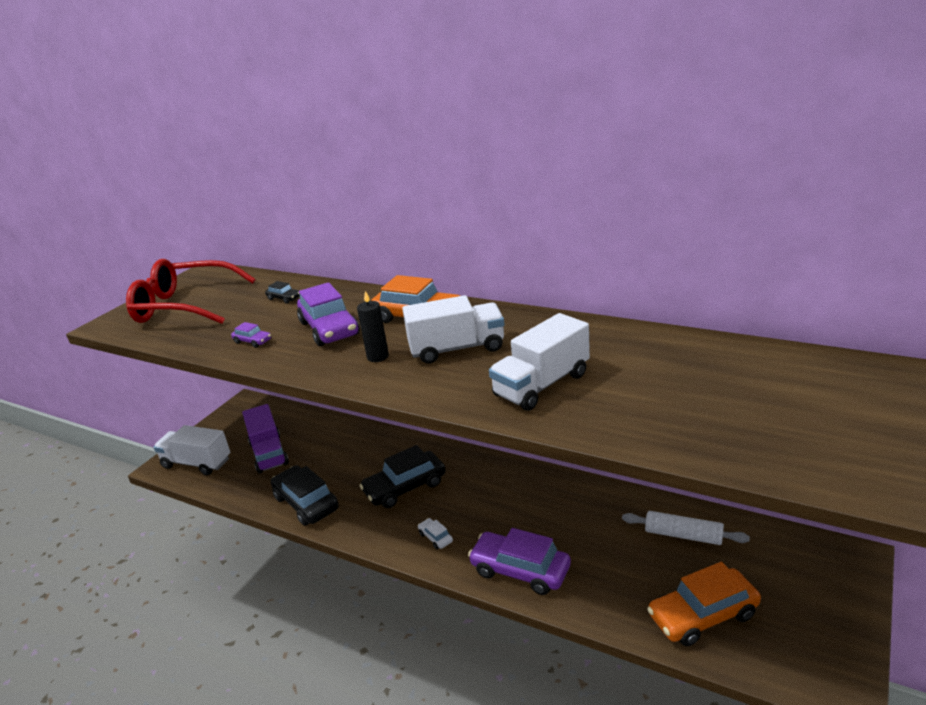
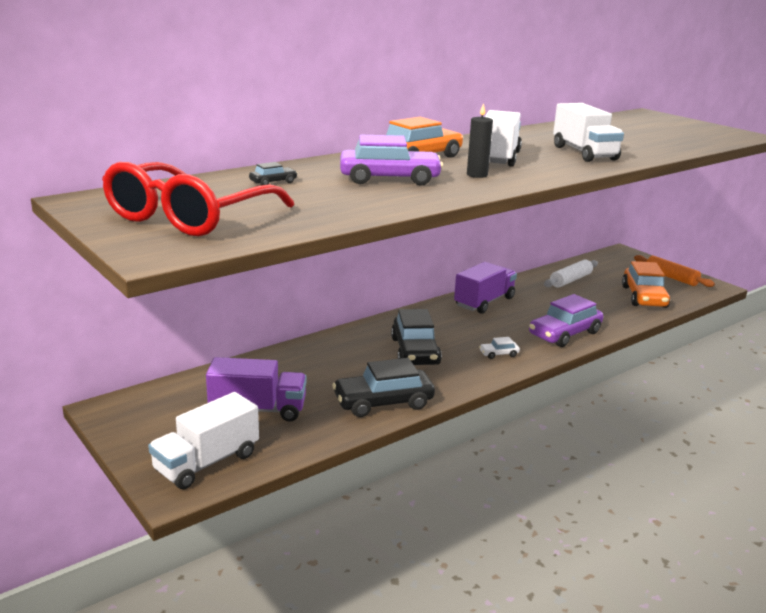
camera: 70 degrees left, 5 degrees down
(252, 341) = (365, 202): purple car -> none
(549, 491) = (484, 302): none -> purple truck
(816, 631) = (671, 277): none -> orange rolling pin

